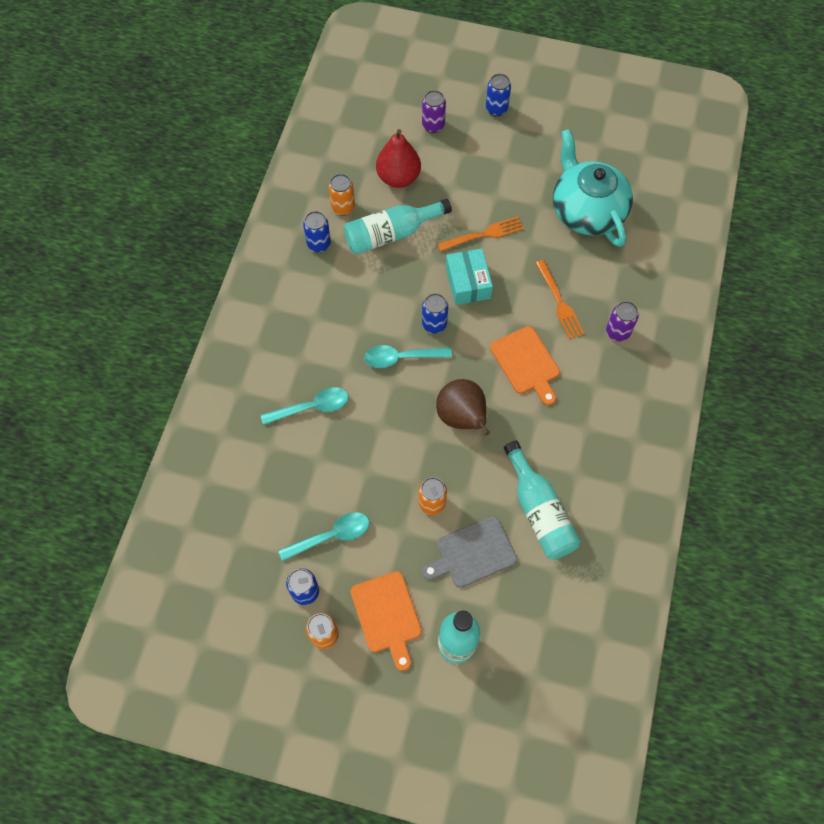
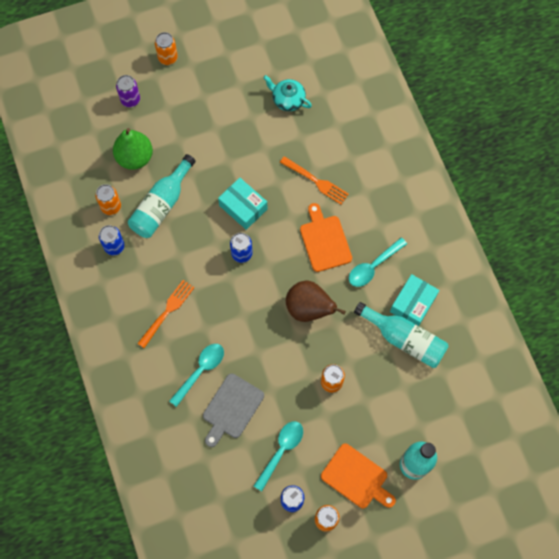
camera: 35 degrees left, 5 degrees up
(398, 178) = (135, 157): red pear -> green pear
(401, 358) = (236, 293): turquoise spoon -> turquoise spoon (373, 266)
(472, 553) = (382, 398): grey cutting board -> grey cutting board (231, 408)
(483, 235) = (228, 164): orange fork -> orange fork (167, 312)
(496, 109) = (168, 58): blue can -> orange can
(526, 363) = (324, 241): orange cutting board -> orange cutting board turned 135 degrees counterclockwise
(574, 482) = (413, 304): none -> turquoise box
(586, 211) = (287, 99): turquoise teapot -> turquoise teapot, size x0.51
(617, 332) = (369, 178): purple can -> none

